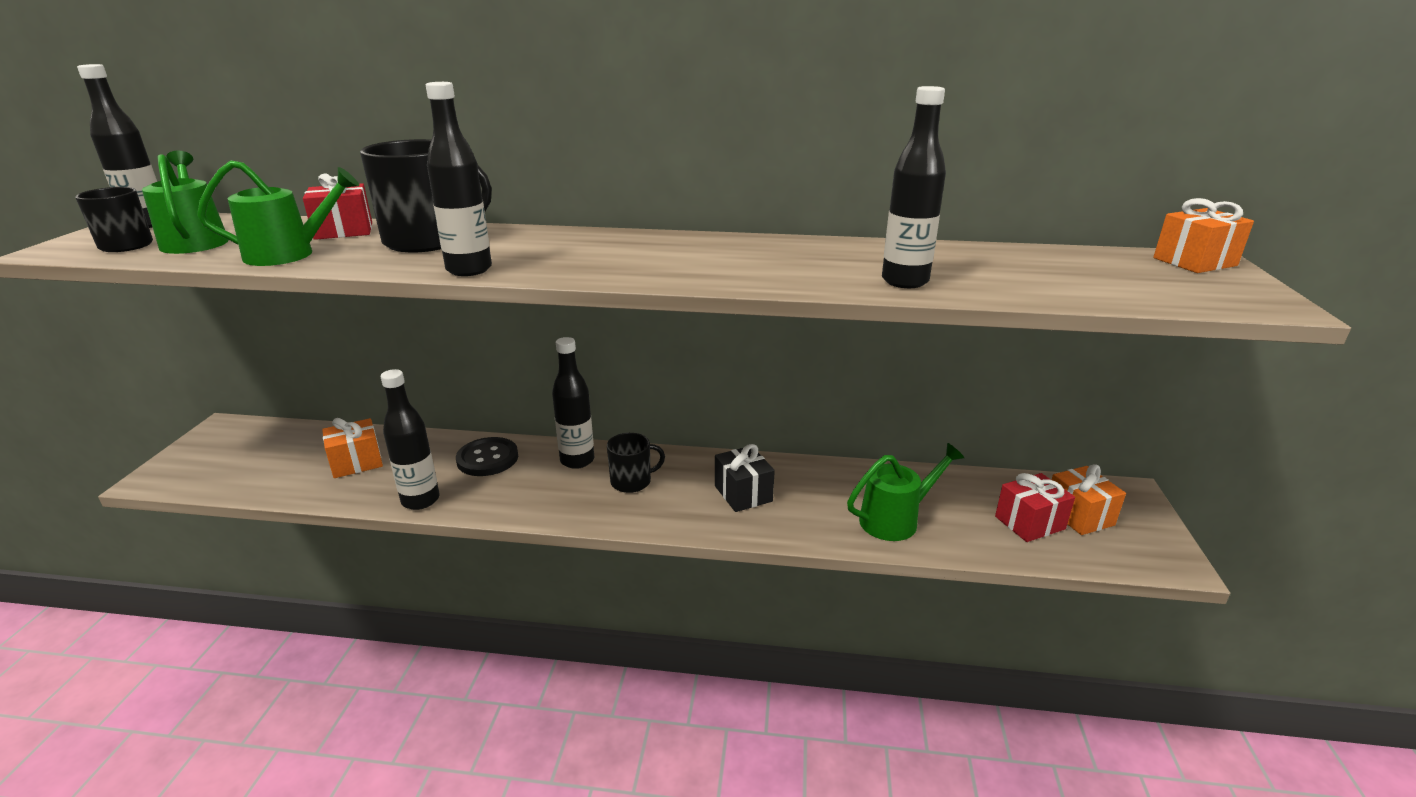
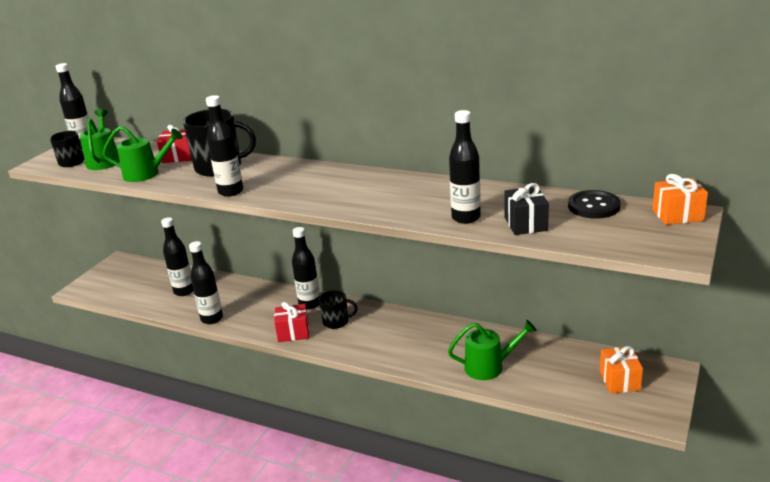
camera: 20 degrees right, 0 degrees up
(356, 462) = (184, 291): orange gift -> black bottle
(487, 459) = (257, 297): black button -> black button (593, 206)
(743, 493) = (401, 338): black gift -> black gift (525, 224)
(1029, 523) = (580, 381): red gift -> red gift (293, 332)

